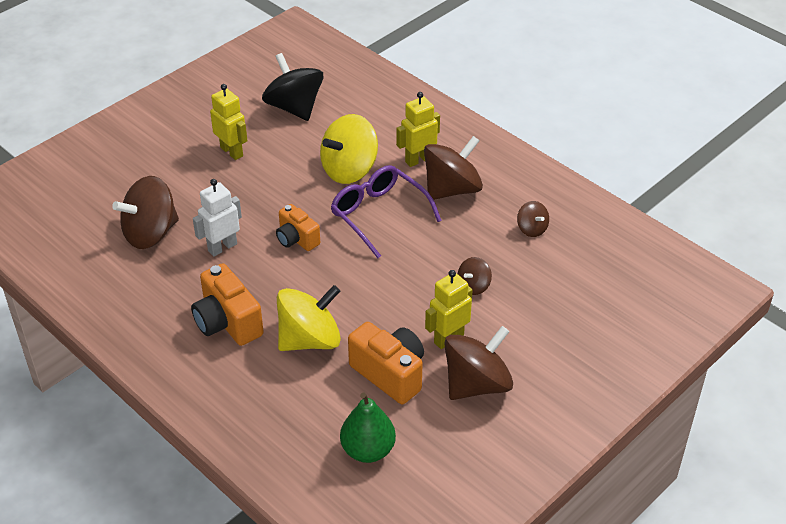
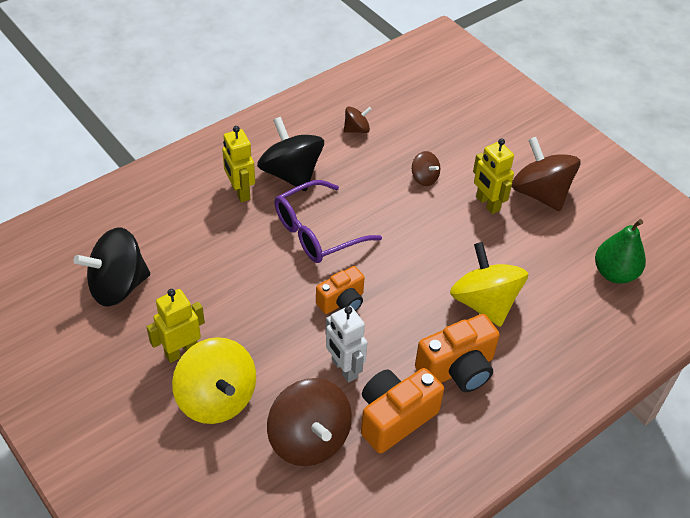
camera: 85 degrees left, 5 degrees up
(349, 170) = (242, 248): yellow spinning top -> yellow spinning top (217, 398)
(390, 374) = (528, 248): orange camera -> orange camera (395, 418)
(452, 189) = (291, 174): brown spinning top -> black spinning top

